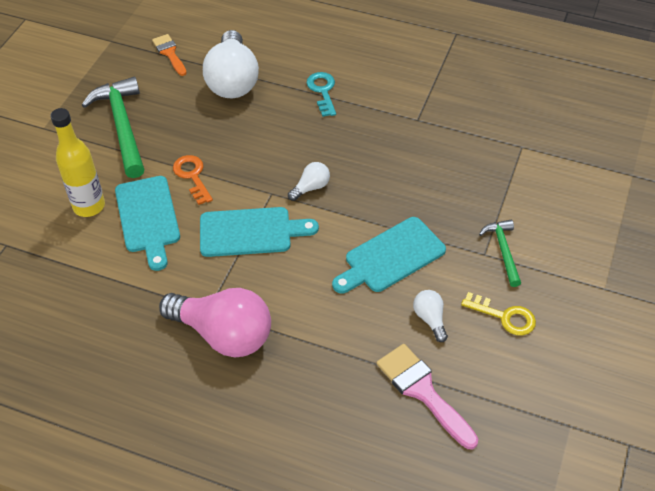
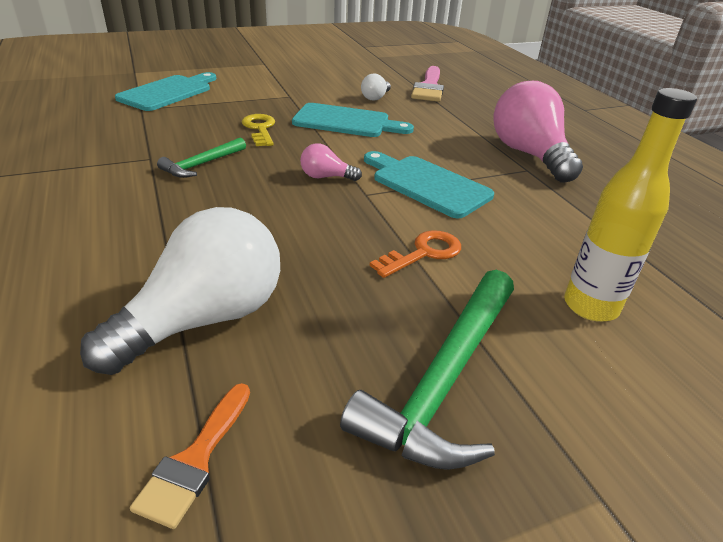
camera: 135 degrees left, 15 degrees down
(148, 218) = (520, 251): turquoise cutting board -> turquoise cutting board (168, 92)
(192, 176) = (423, 253): orange key -> orange key turned 150 degrees counterclockwise
(311, 187) = (326, 177): white light bulb -> pink light bulb
(322, 91) = (154, 229): turquoise key -> none
(503, 251) = (276, 91): green hammer -> green hammer (202, 164)
(504, 316) = (334, 81): yellow key -> yellow key (260, 129)

